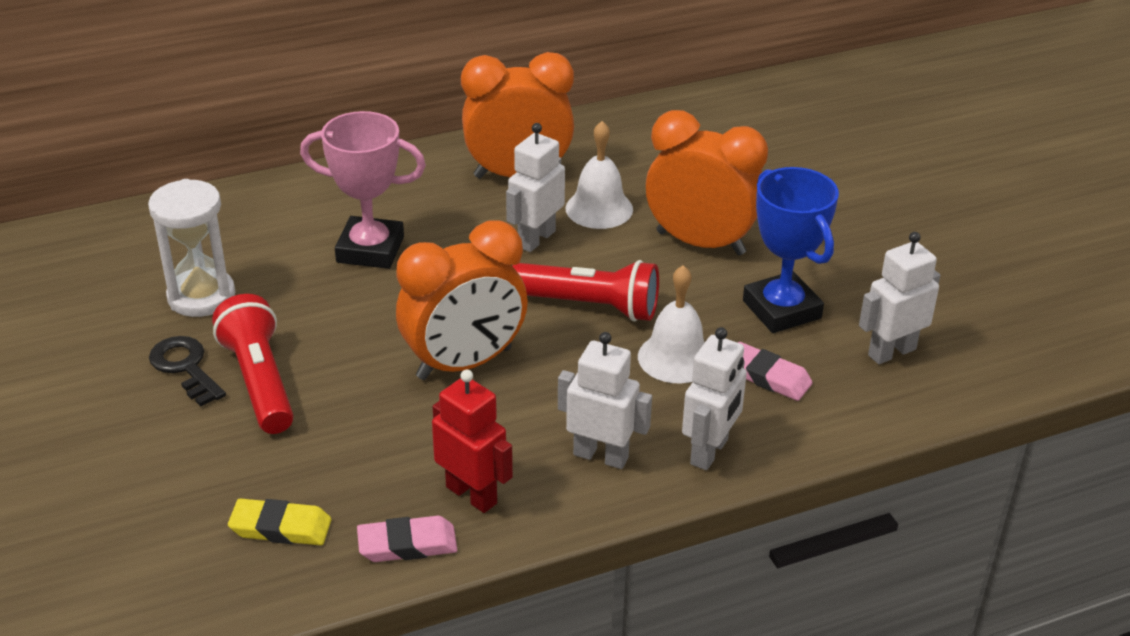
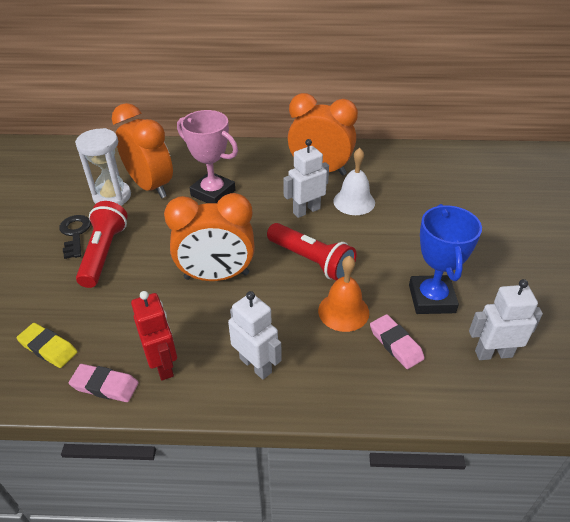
camera: 25 degrees right, 5 degrees up
(676, 357) = (343, 311): white bell -> orange bell
(700, 243) = (403, 239): orange clock -> orange clock (151, 186)
(710, 452) = (326, 387): white robot -> none

